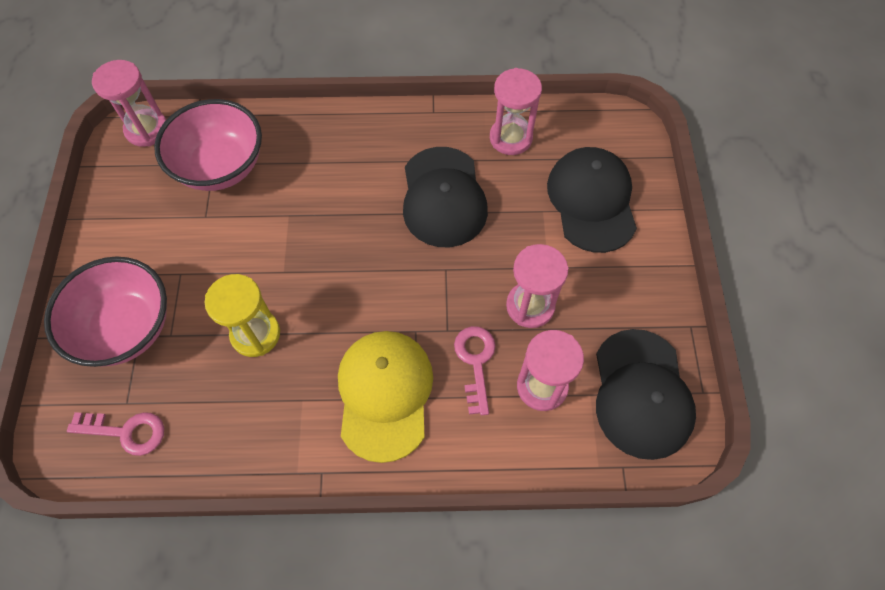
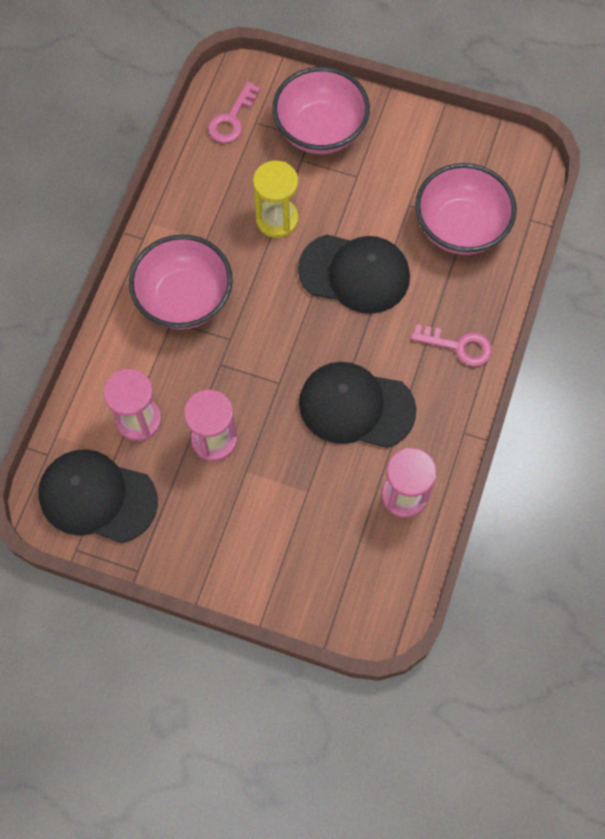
camera: 110 degrees right, 5 degrees up
(147, 130) = (526, 175): pink hourglass -> none
(385, 394) = (184, 299): yellow cap -> pink bowl
(475, 362) = (182, 376): pink key -> pink key (458, 346)
(592, 201) = (301, 542): black cap -> black cap (354, 273)

